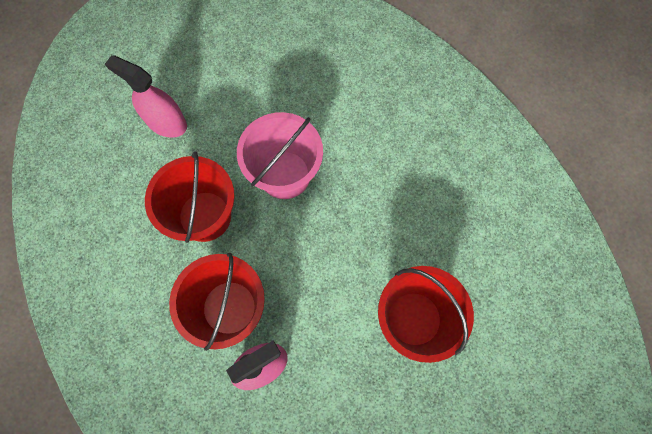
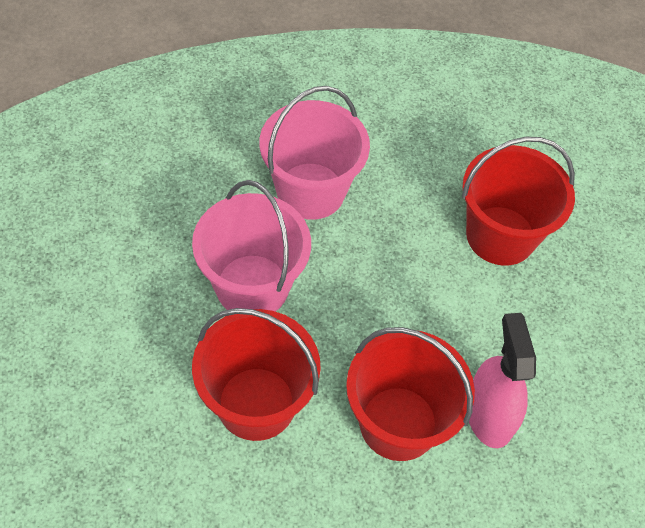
camera: 70 degrees left, 15 degrees down
(166, 123) = (83, 398): pink spray bottle -> none
(377, 175) = (310, 191): none -> pink bucket

